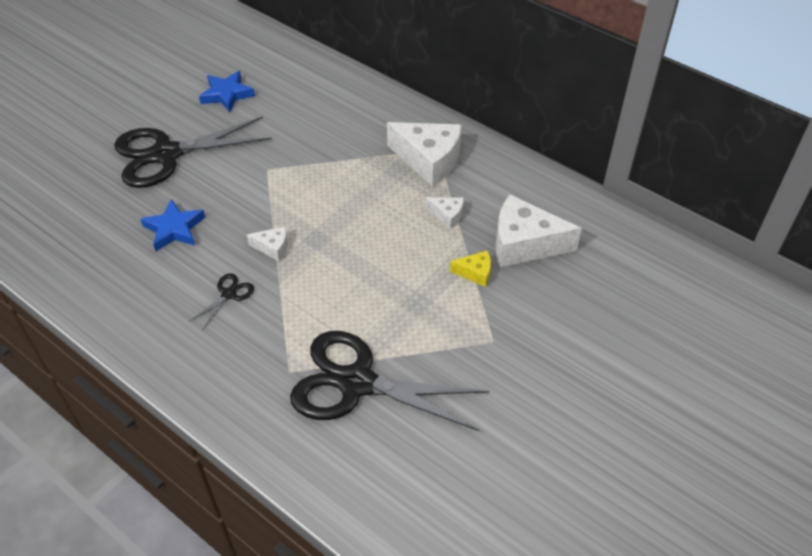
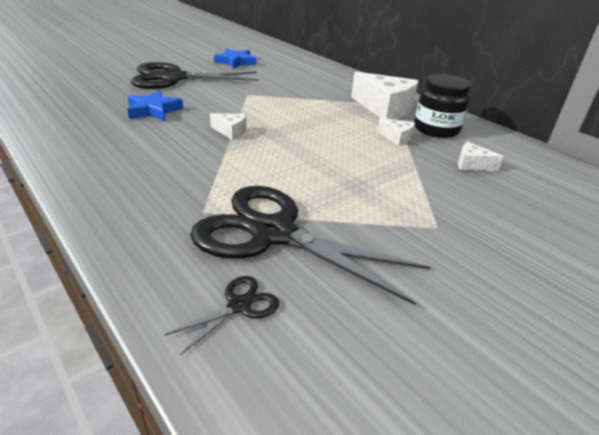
camera: 10 degrees right, 15 degrees down
(229, 294) = (175, 151): black scissors -> black scissors (239, 305)
(475, 273) = (420, 175): yellow cheese -> none
(487, 188) = (436, 129): none -> black jar
(524, 244) = (472, 165): white cheese -> white cheese, size x0.48

